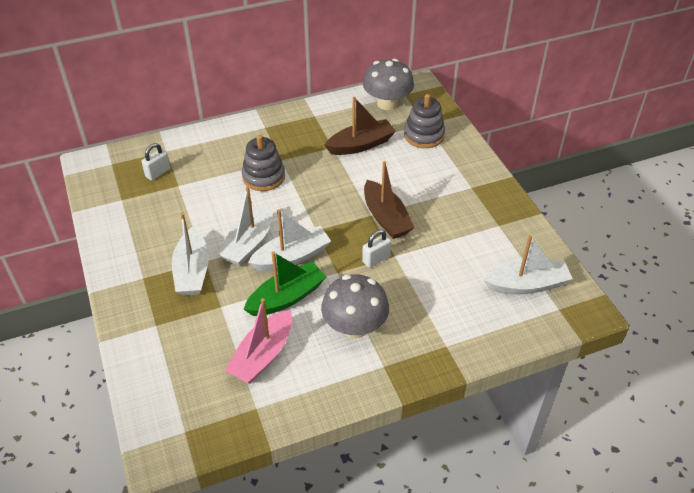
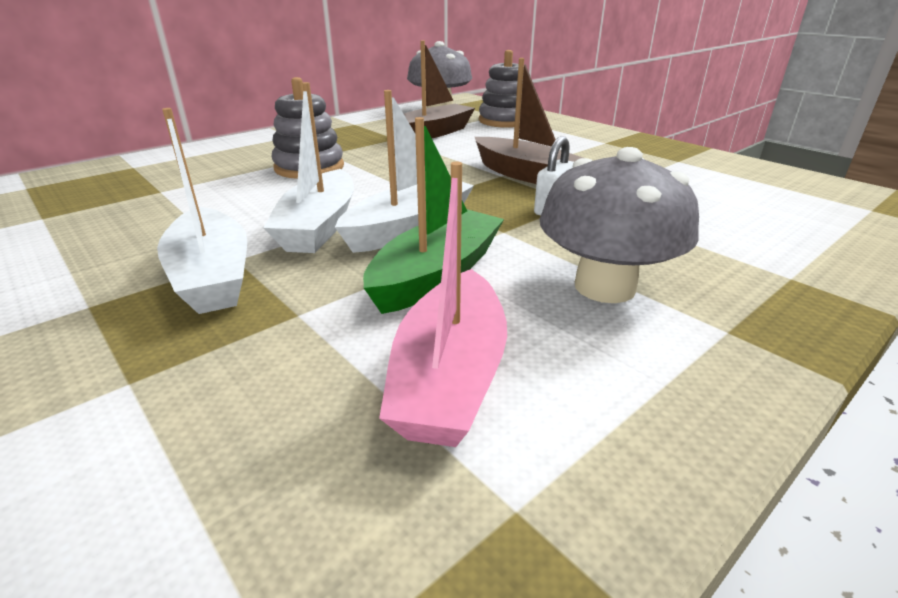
camera: 20 degrees left, 15 degrees down
(158, 173) = (119, 185): white padlock -> none
(527, 285) = (793, 197): white boat -> none

